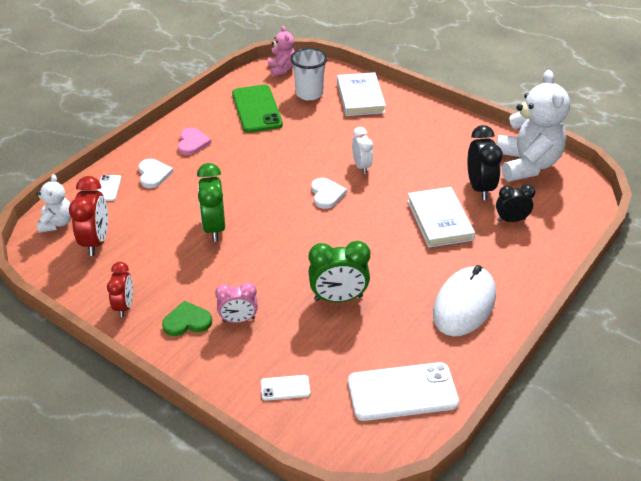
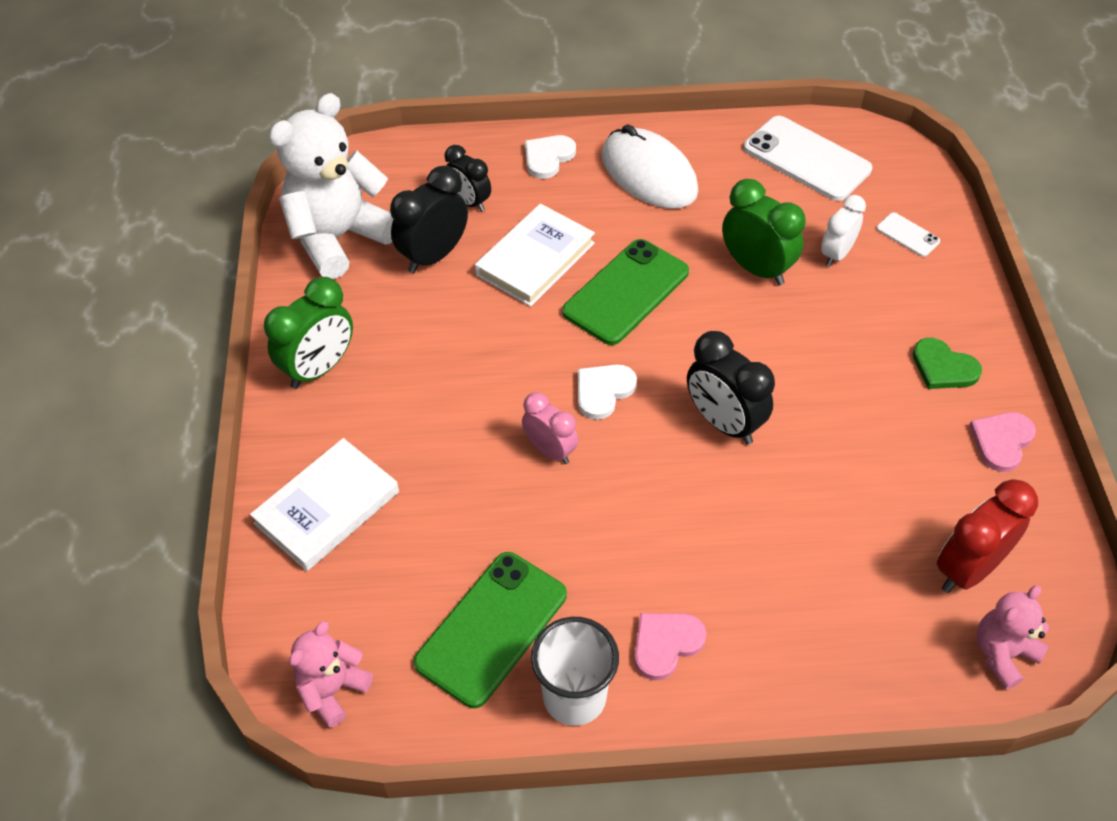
camera: 130 degrees left, 10 degrees up
(57, 223) = (1002, 654): white teddy bear -> pink teddy bear
(108, 188) = (876, 660): white phone -> none
(124, 306) = (1001, 441): red clock -> pink heart
(153, 174) = (785, 628): white heart -> white heart (548, 157)
(214, 228) = (793, 460): green clock -> green clock (319, 368)
(238, 319) = (885, 327): pink clock -> pink clock (550, 450)
(261, 220) = (723, 423): none -> black clock
(309, 93) = (377, 587): white cup -> white cup (574, 697)
(361, 166) = (506, 393): white clock -> white clock (836, 254)
(379, 238) = (626, 292): none -> green phone
(464, 304) = (648, 174): white mouse -> white mouse turned 60 degrees clockwise

